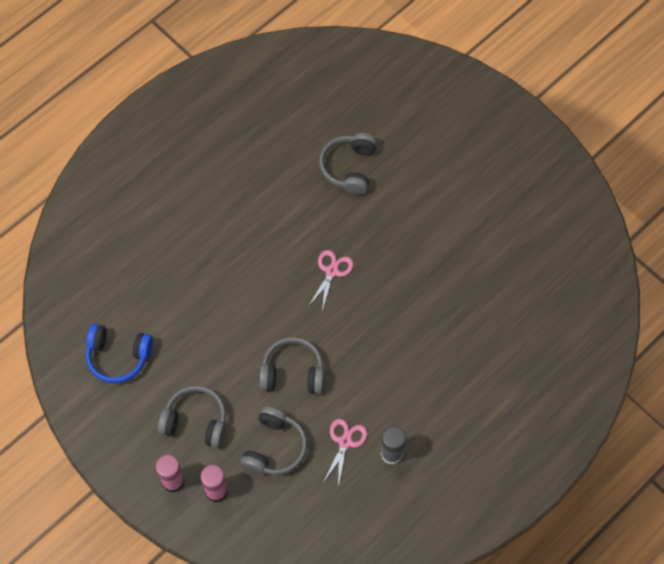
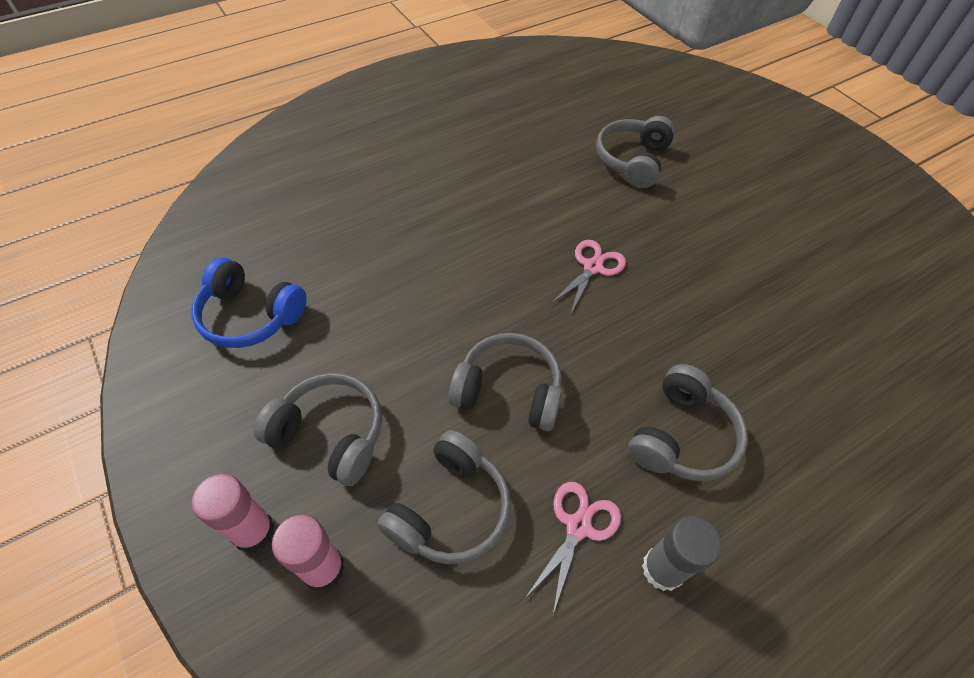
camera: 10 degrees right, 10 degrees down
(398, 379) = (682, 436): none -> grey headphones

